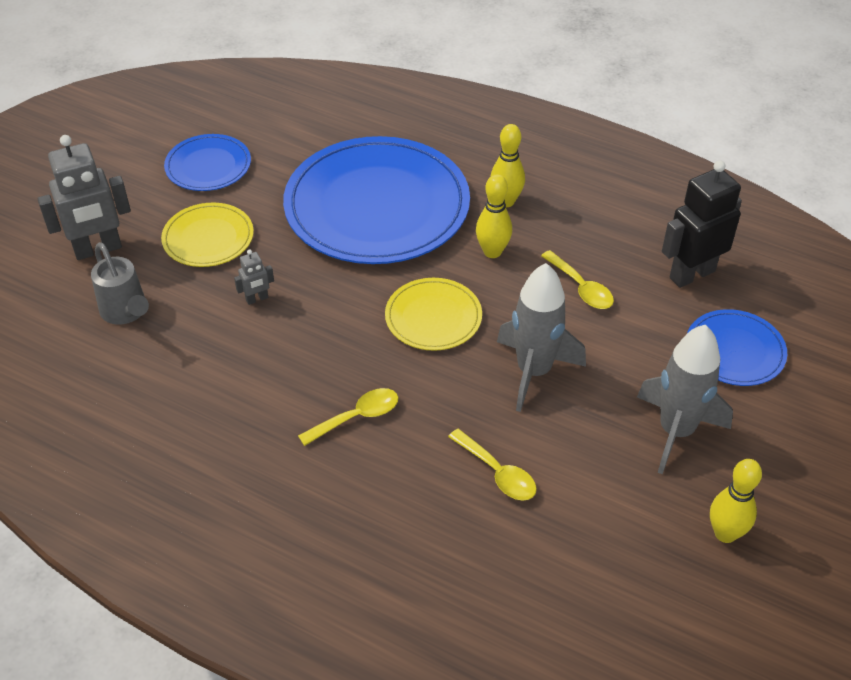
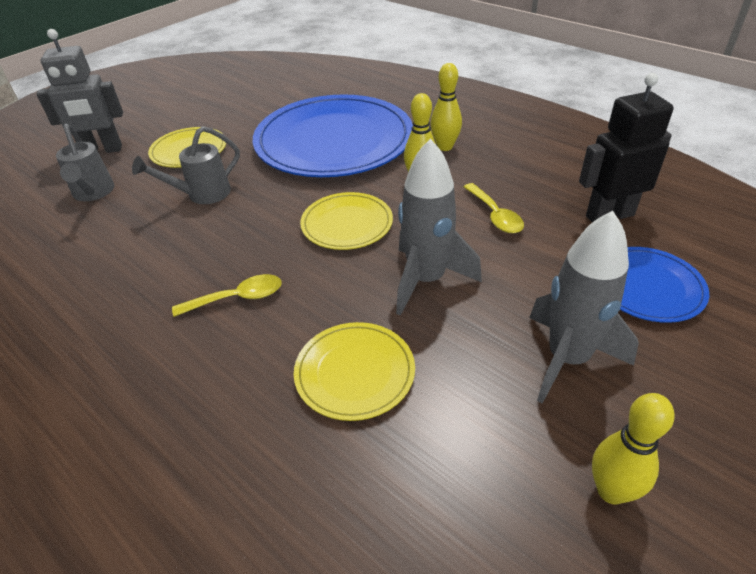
camera: 15 degrees right, 5 degrees down
(208, 166) = (217, 107): blue plate -> none
(257, 299) = (202, 195): grey robot -> grey watering can
(497, 473) = (354, 372): yellow spoon -> yellow plate

